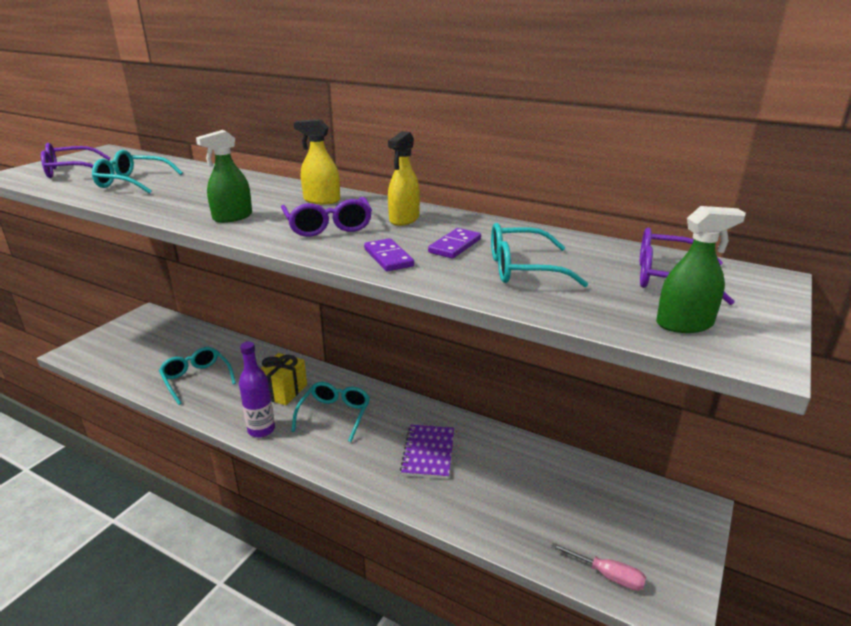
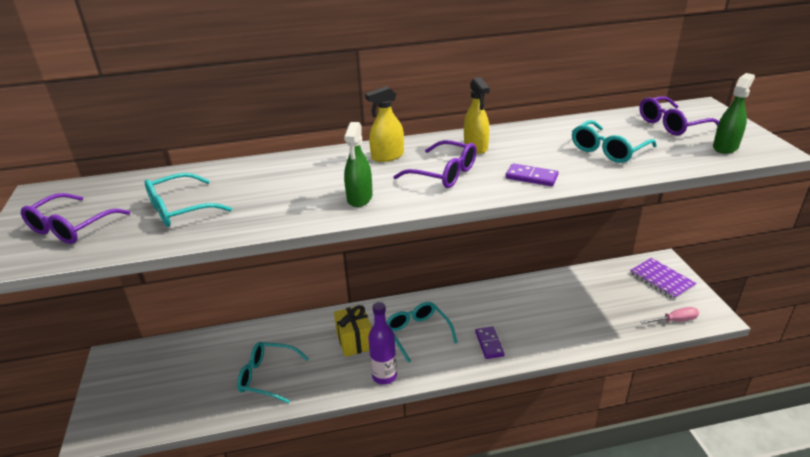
camera: 40 degrees left, 5 degrees up
(428, 453) = (510, 318): purple notebook -> purple notebook (661, 279)
(455, 246) = (545, 152): purple domino -> purple domino (489, 344)

